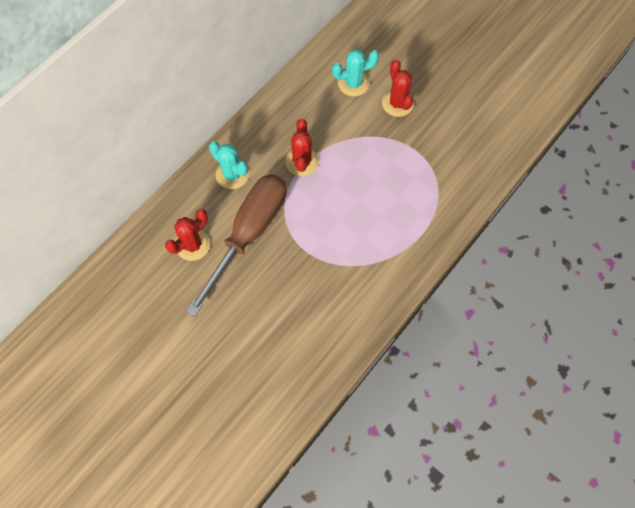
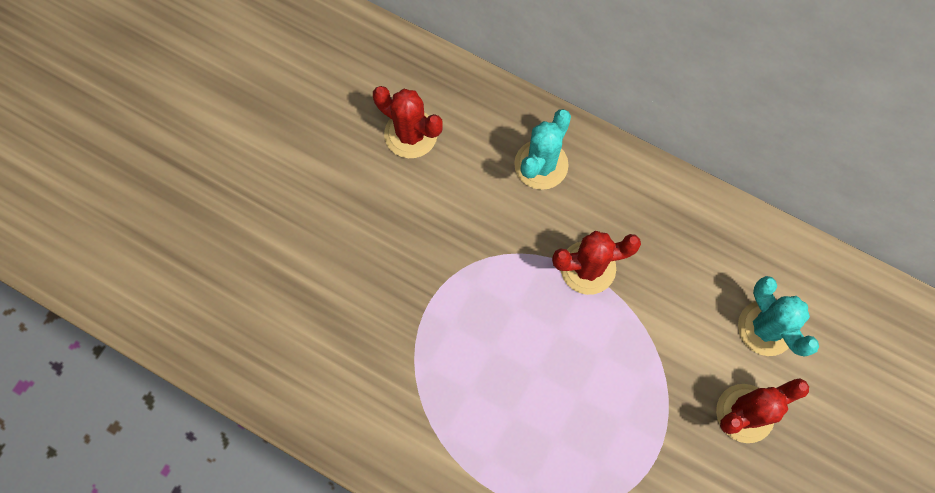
camera: 80 degrees right, 5 degrees up
(249, 233) = (443, 211): brown screwdriver -> none

